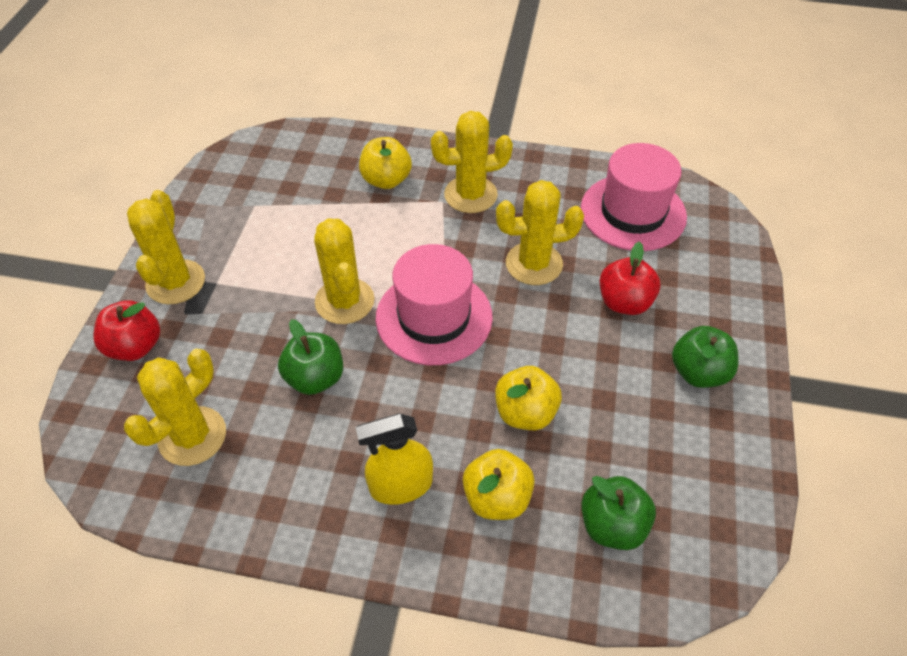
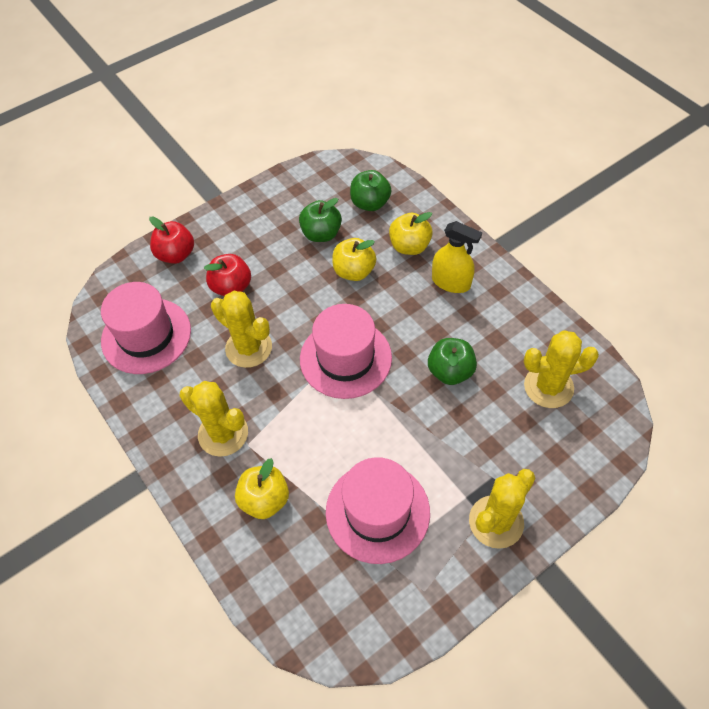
camera: 135 degrees left, 5 degrees up
(135, 346) = (554, 482): red apple -> red apple (176, 254)
(287, 227) = (377, 512): none -> pink hat
(344, 301) = (389, 412): yellow cactus -> none
(698, 372) = (247, 229): green apple -> green apple (321, 234)

